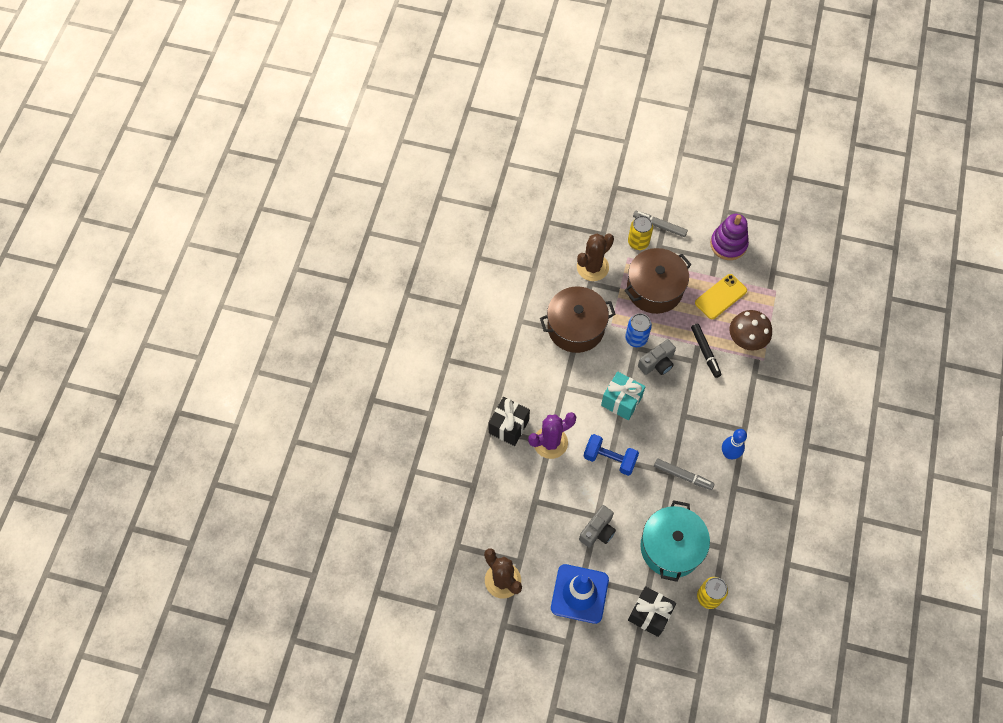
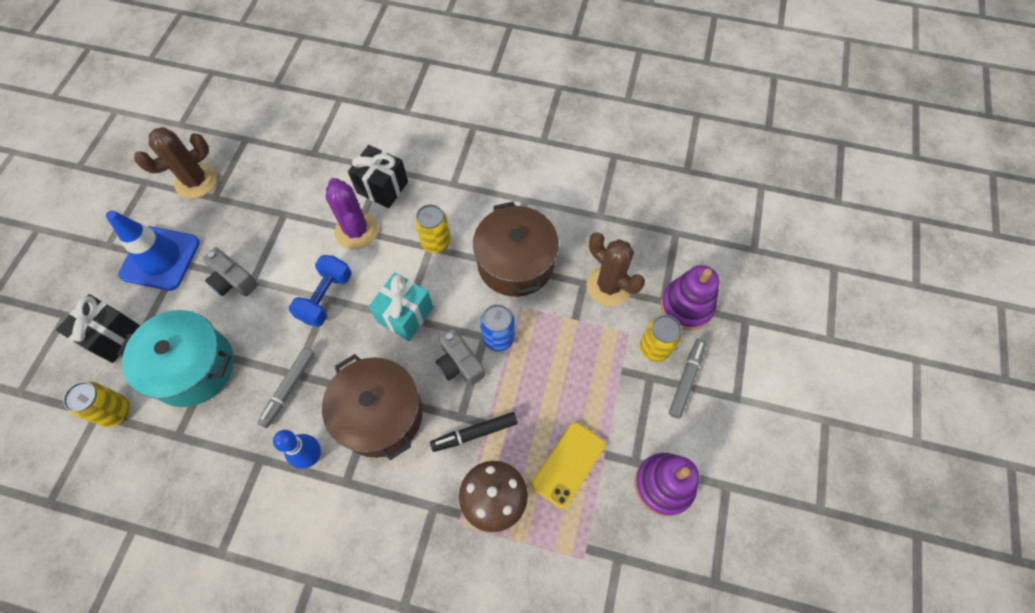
camera: 90 degrees right, 0 degrees up
(559, 383) = (436, 242): none -> yellow can
(606, 220) = (686, 306): none -> purple stacking toy
(654, 289) = (577, 367): brown pot -> brown pot (380, 415)
(720, 297) = (568, 464): yellow phone -> yellow phone turned 75 degrees clockwise

